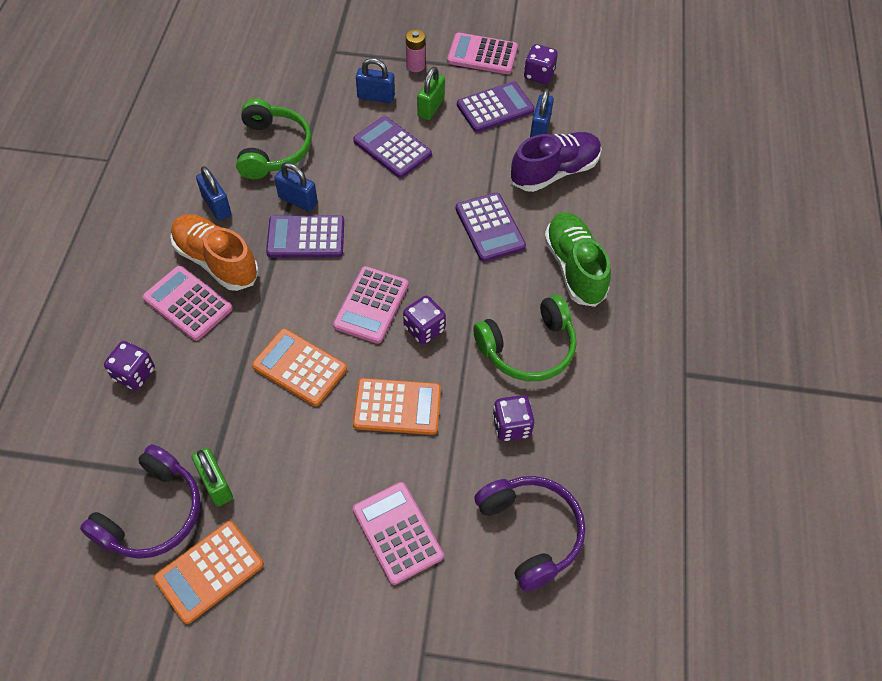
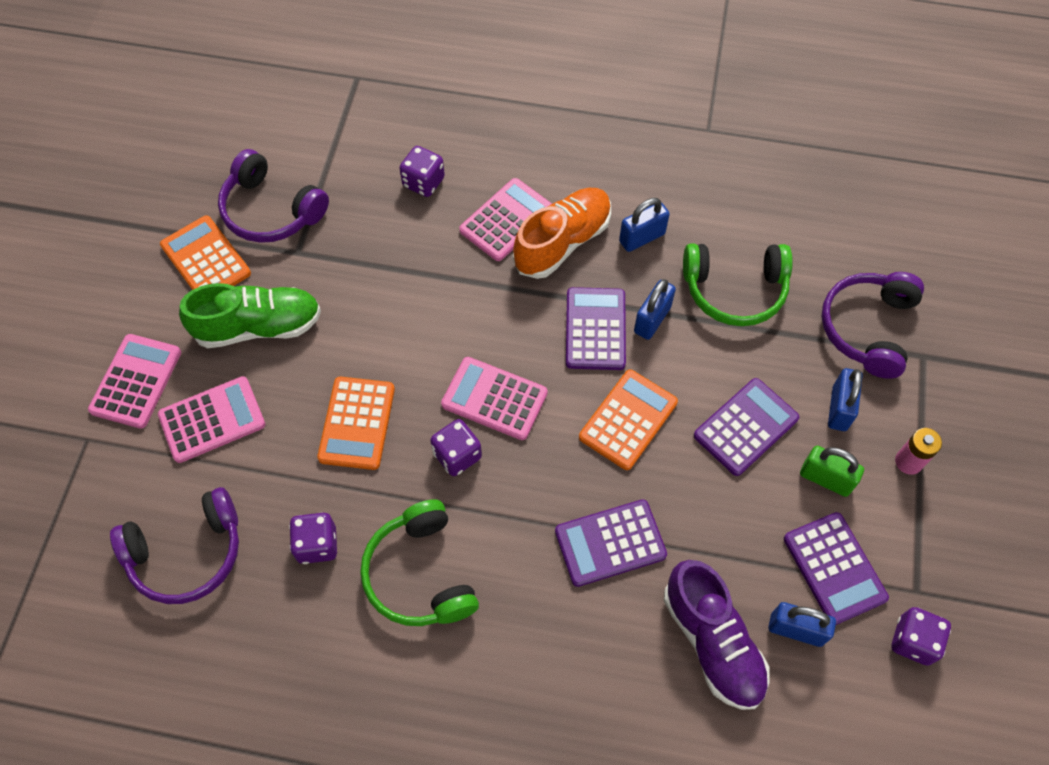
camera: 95 degrees right, 5 degrees up
(216, 484) = (292, 259): green padlock -> none
(299, 367) = (417, 327): orange calculator -> orange calculator (628, 420)
(310, 77) = (867, 328): none -> purple headphones
(482, 55) = (946, 558): pink calculator -> pink calculator (136, 381)
(574, 267) = (541, 648): green shoe -> green shoe (259, 326)

